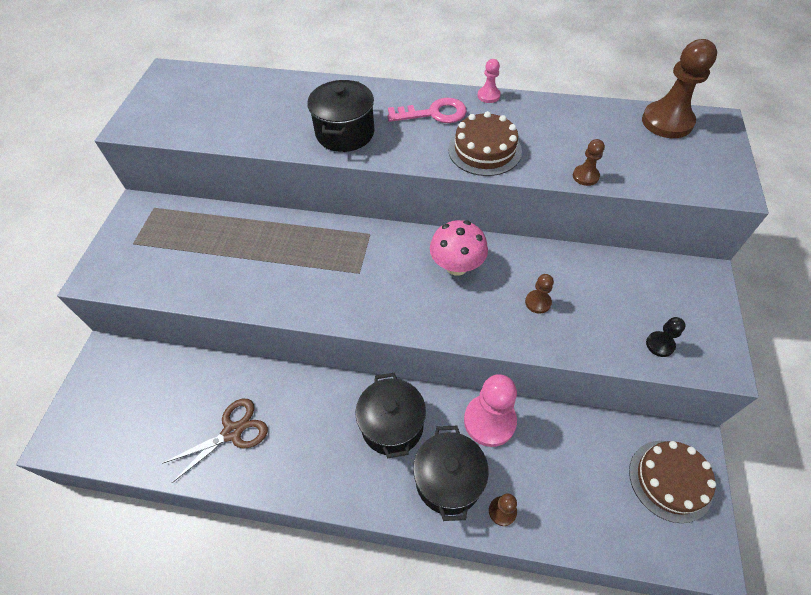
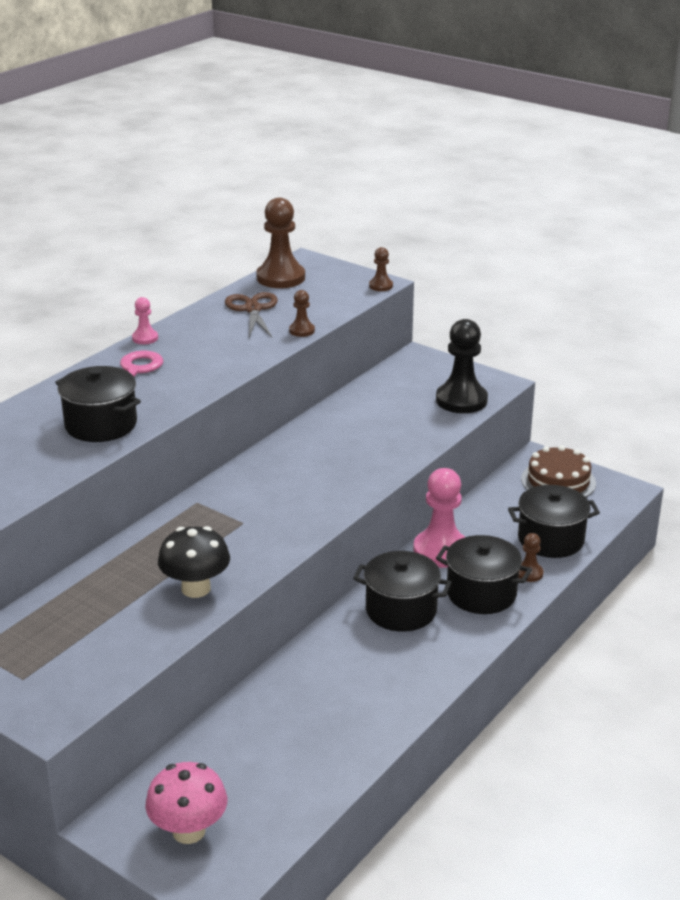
camera: 65 degrees left, 25 degrees down
(232, 432) = (323, 726): brown scissors -> brown scissors (252, 309)
(262, 284) = (196, 588): none -> black mushroom
(456, 266) = (291, 465): pink mushroom -> pink mushroom (189, 831)
(484, 150) = (217, 362): brown cake -> none
(538, 302) = (372, 438): brown pawn -> brown pawn (381, 286)
(567, 511) = (550, 540): none -> black pot
(660, 345) = (461, 400): black pawn -> black pawn, size x2.05

